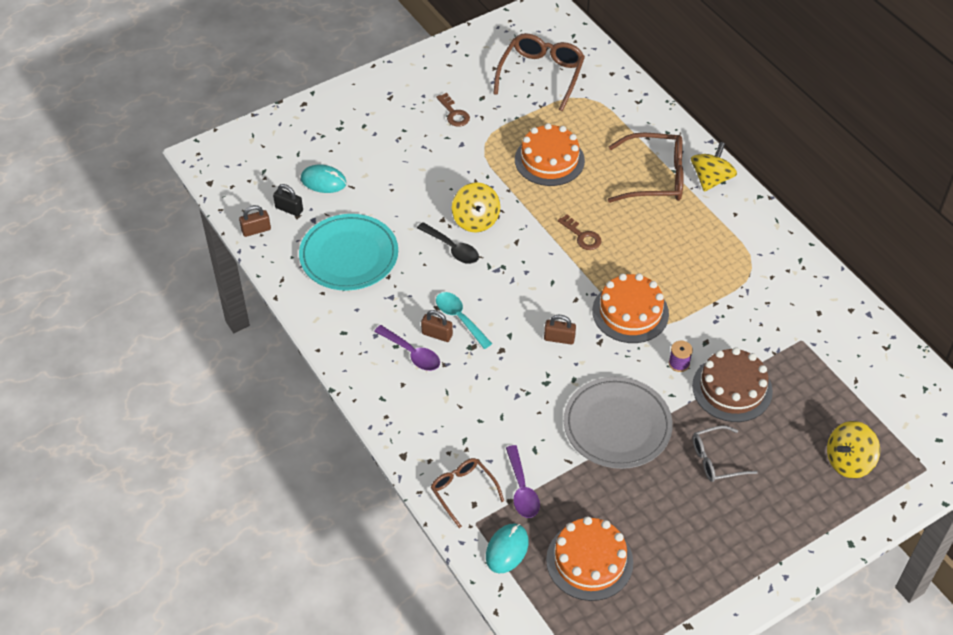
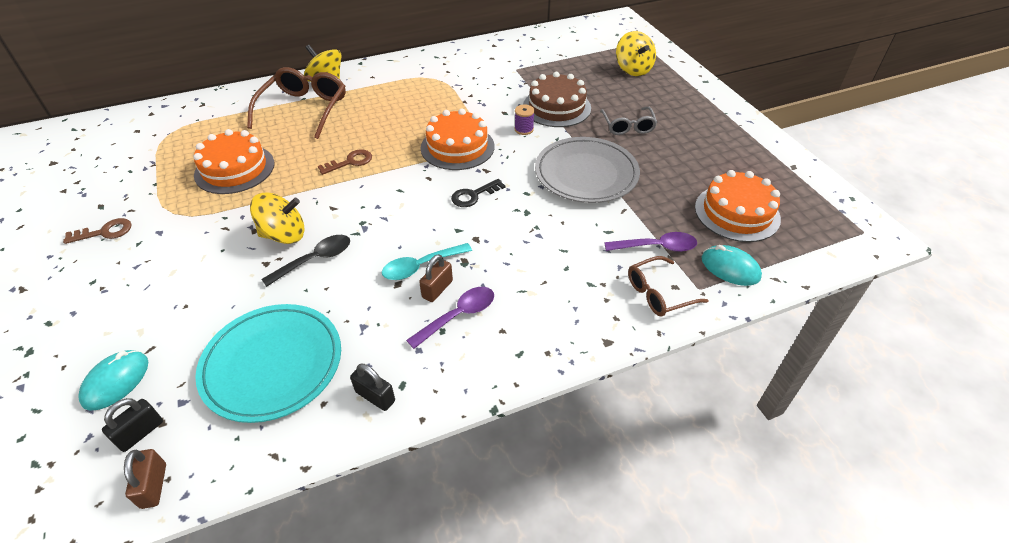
camera: 80 degrees left, 5 degrees down
(332, 319) = (375, 396): none -> black padlock
(541, 75) = (109, 158): brown glasses -> none
(559, 338) = (474, 195): brown padlock -> black key

